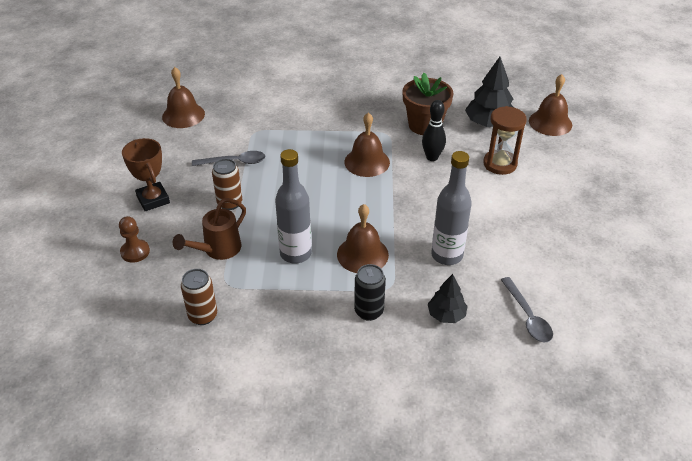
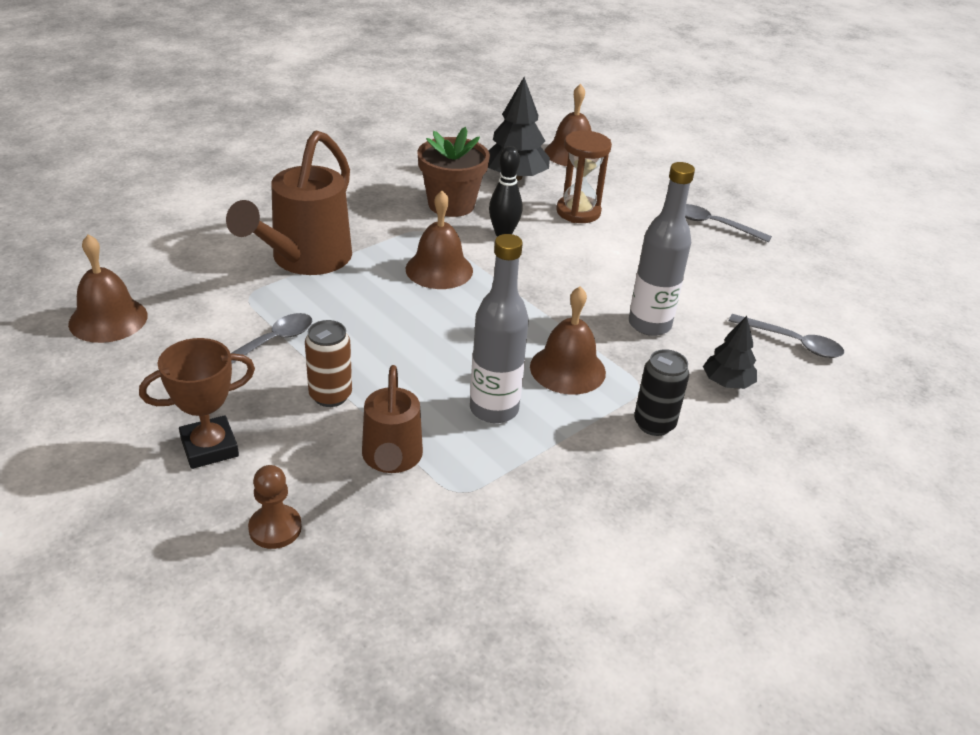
camera: 45 degrees left, 5 degrees down
(153, 199) = (209, 447): brown trophy -> brown trophy turned 45 degrees counterclockwise
(203, 316) = (480, 548): brown can -> none
(304, 124) = (305, 260): none -> brown watering can
(587, 215) = (714, 225): none -> grey spoon

